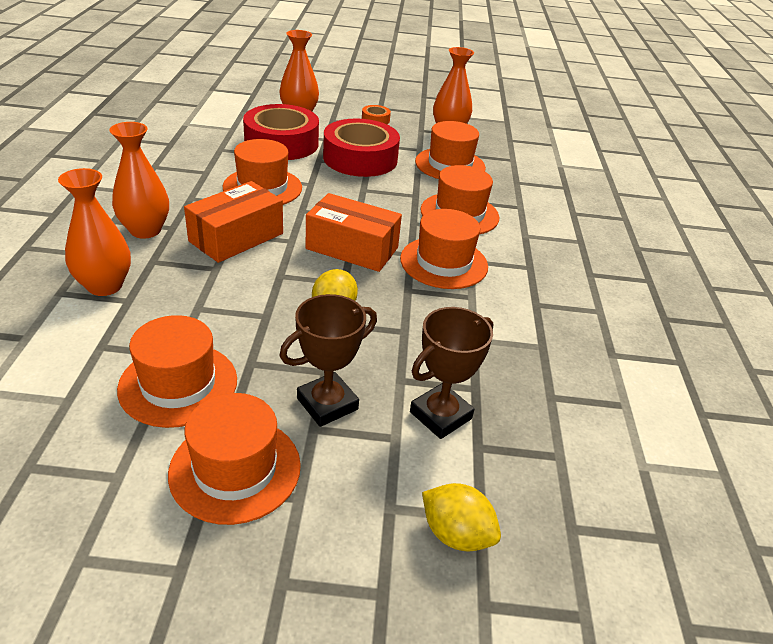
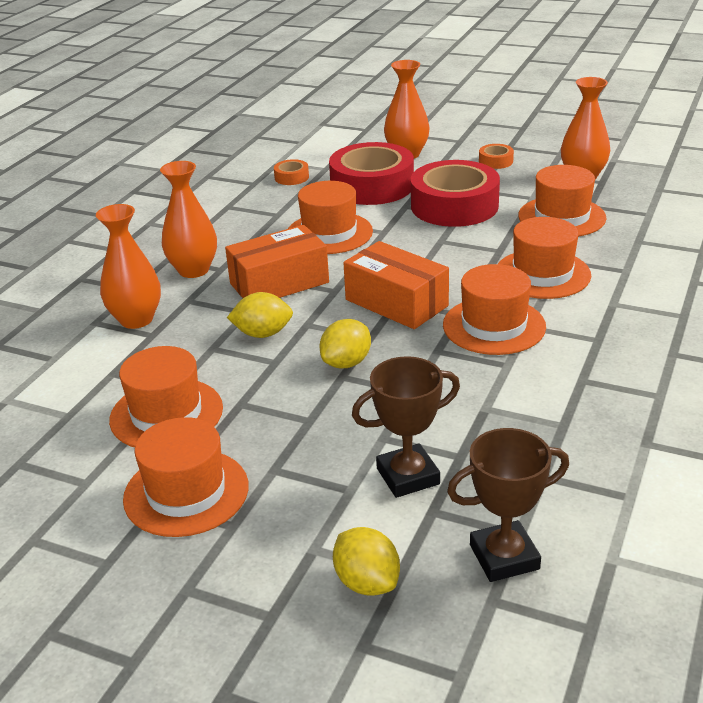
camera: 25 degrees right, 5 degrees down
(204, 137) = (291, 177): none -> orange tape
(242, 289) = (263, 334): none -> yellow lemon
(327, 404) = (297, 449): brown trophy -> brown trophy (504, 557)

